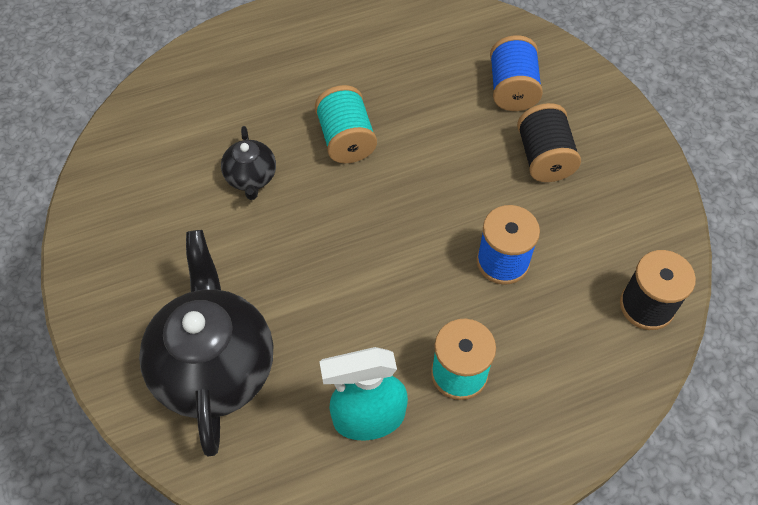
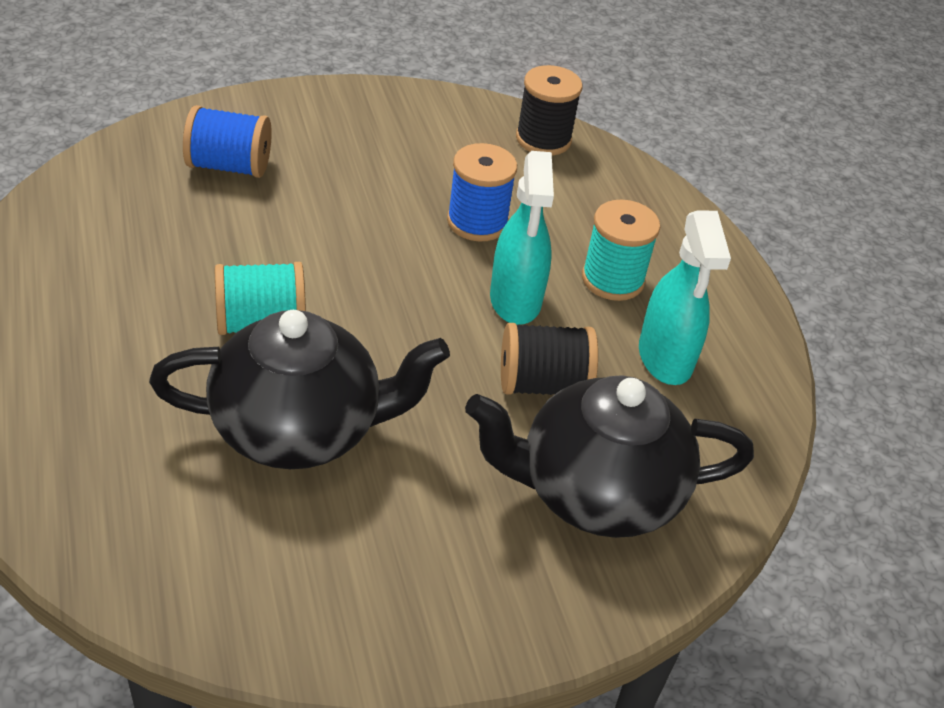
camera: 90 degrees left, 15 degrees down
(251, 177) = (299, 429): black teapot -> black teapot, size x2.06
(411, 298) = (515, 300): none -> turquoise spray bottle
(544, 158) = (342, 164): black spool -> black spool (543, 384)

